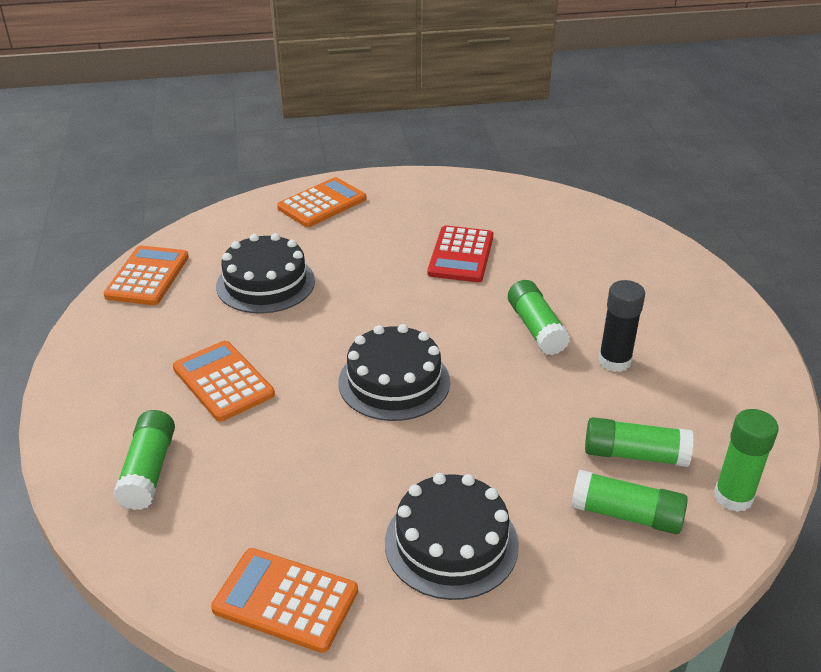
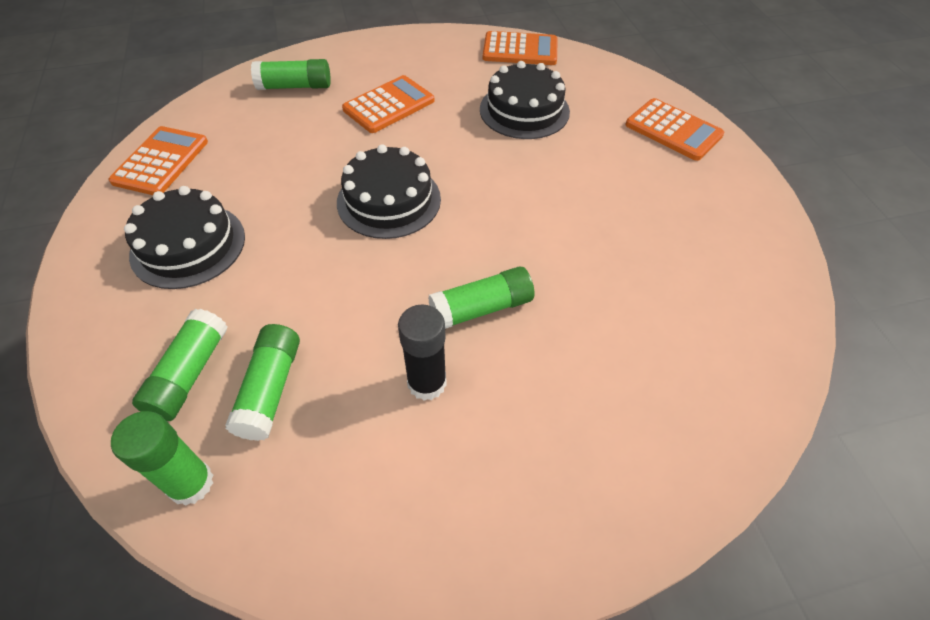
camera: 85 degrees right, 15 degrees up
(461, 255) = (610, 241): red calculator -> none

